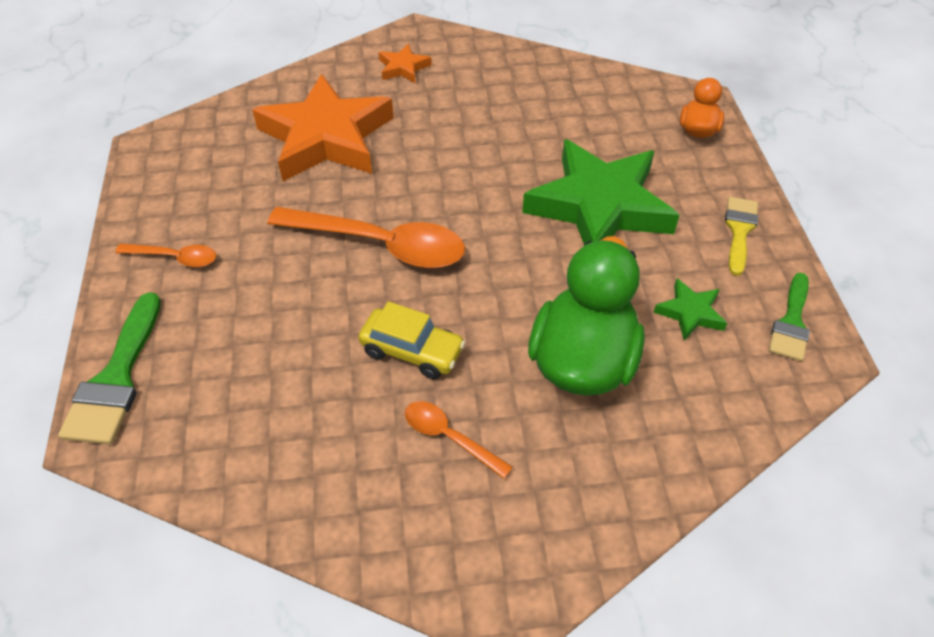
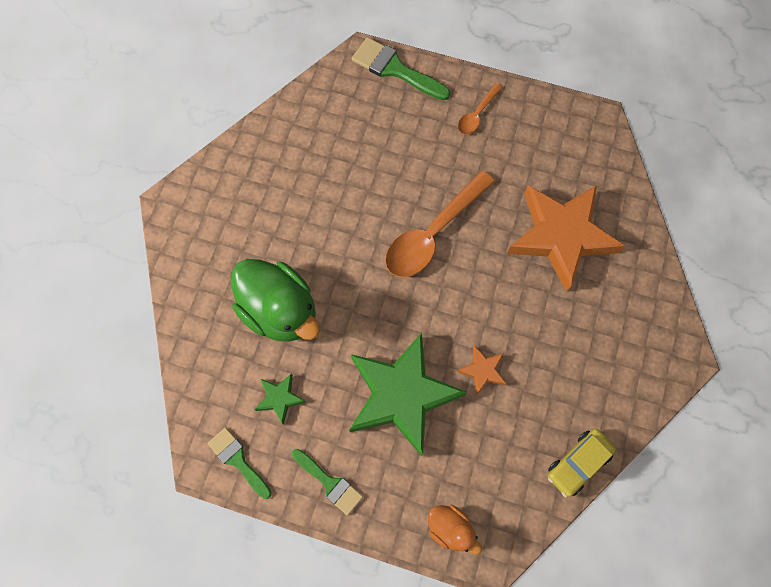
camera: 115 degrees right, 20 degrees up
(403, 68) = (632, 325): orange star -> orange star (482, 371)
(412, 351) = (337, 219): yellow car -> yellow car (578, 463)
(449, 437) = (270, 215): orange spoon -> none
(739, 230) = (330, 483): yellow brush -> green brush

